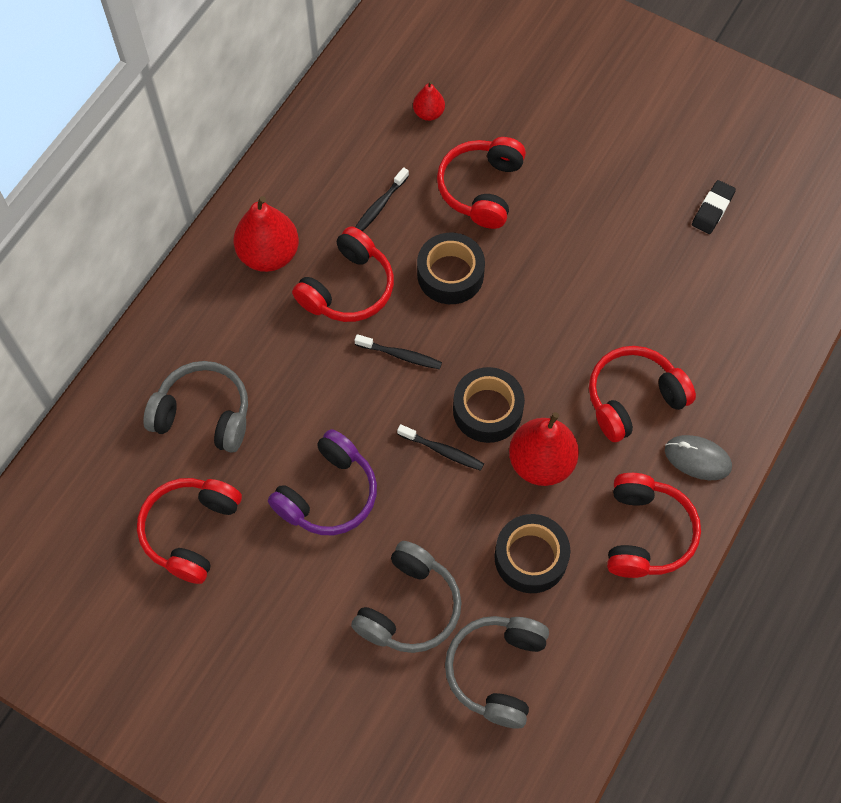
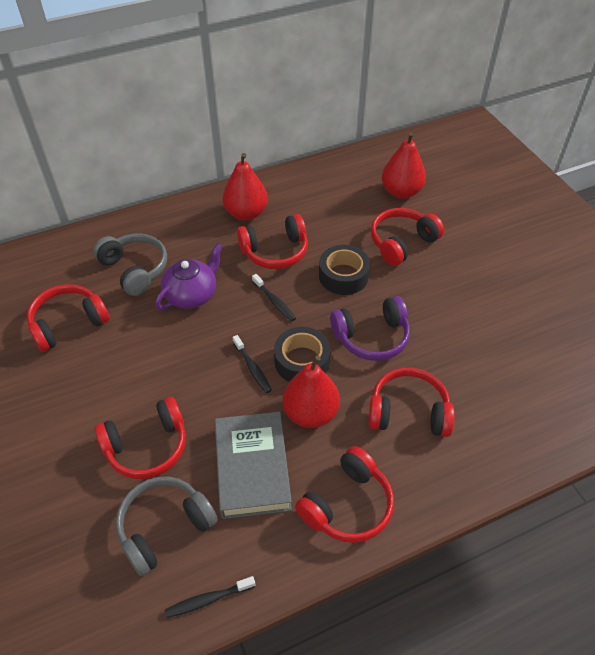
camera: 35 degrees right, 15 degrees down
(301, 405) = (192, 295): none -> purple teapot
(328, 494) = (161, 350): purple headphones -> purple headphones (372, 337)
(379, 206) = (331, 221): black toothbrush -> black toothbrush (208, 599)
(409, 607) = (147, 447): grey headphones -> red headphones
(428, 113) = (401, 192): red pear -> red pear, size x1.90
(531, 557) = (252, 468): black tape -> grey book
(697, 458) = (426, 479): grey mouse -> none
(712, 209) = (556, 330): black eraser -> none

